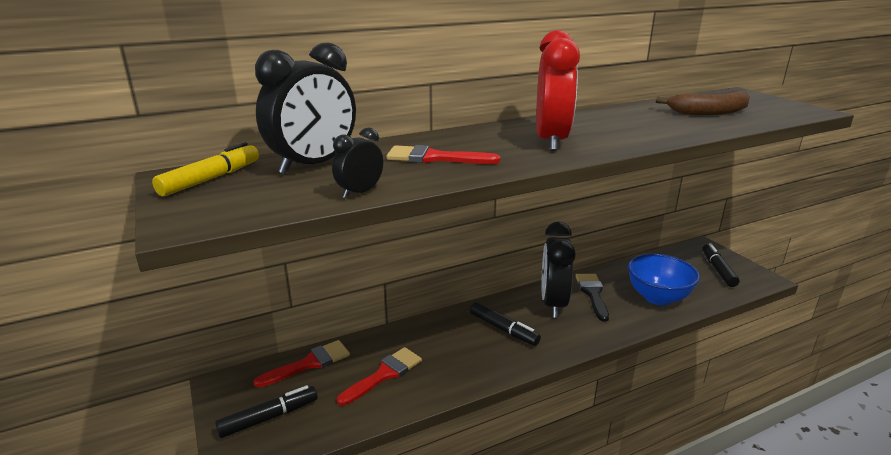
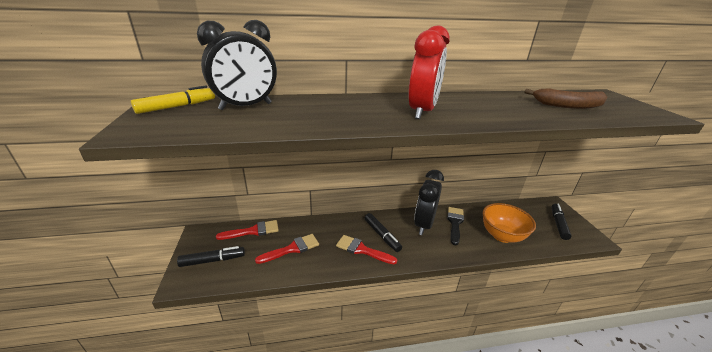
camera: 15 degrees right, 5 degrees up
(360, 192) = (254, 129): black clock -> none
(434, 158) = (328, 112): red brush -> red brush (362, 250)
(657, 297) = (502, 235): blue bowl -> orange bowl

